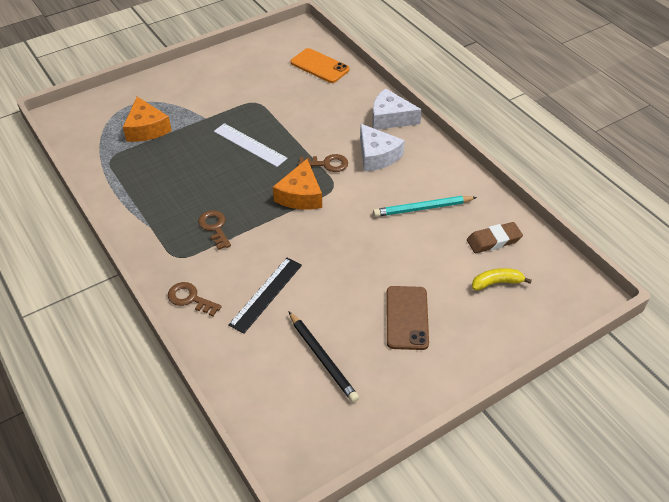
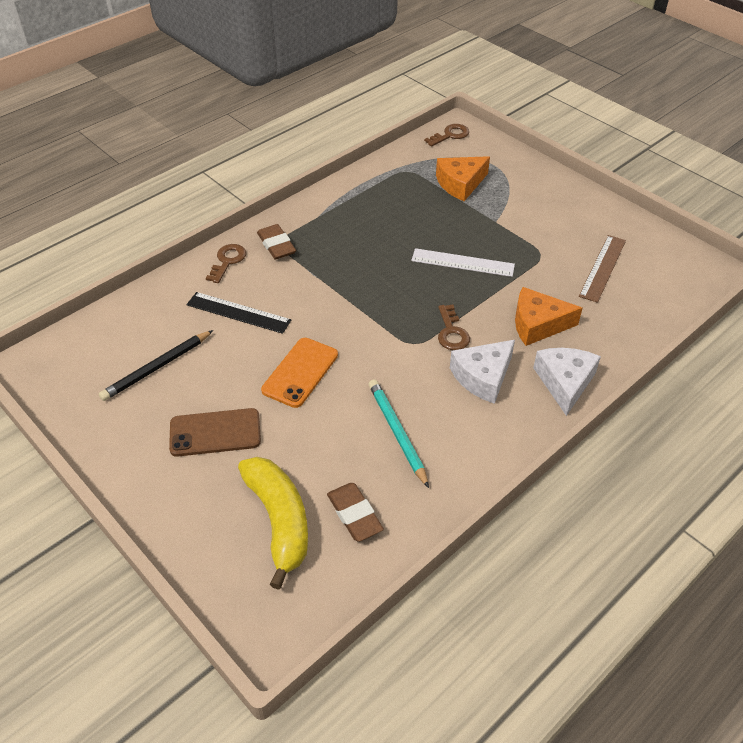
camera: 80 degrees right, 0 degrees up
(181, 260) = (276, 245): none -> brown eraser
(214, 227) = (325, 259): brown key -> brown key (450, 135)
(250, 145) = (462, 263): white ruler -> white ruler turned 75 degrees clockwise
(281, 76) = (602, 268): none -> brown ruler
(300, 195) = (391, 317): orange cheese -> orange cheese (538, 324)
(320, 66) = (642, 299): orange phone -> orange phone (300, 372)
(497, 283) = (279, 521): yellow banana -> yellow banana, size x1.87

